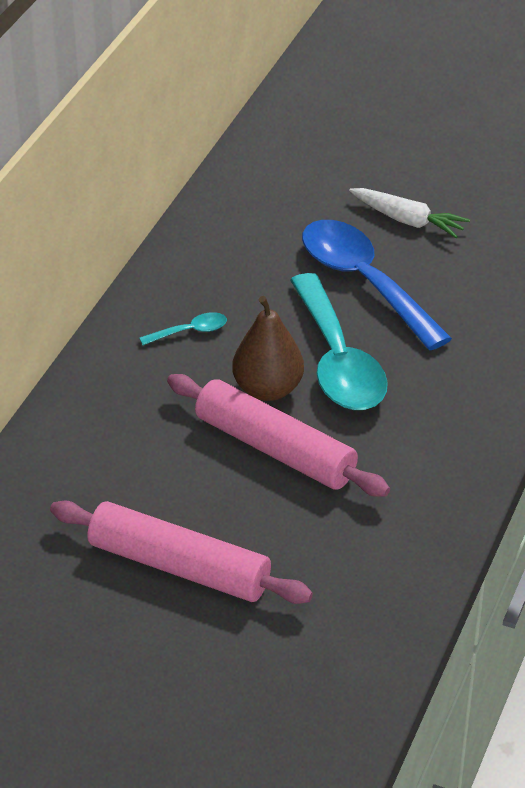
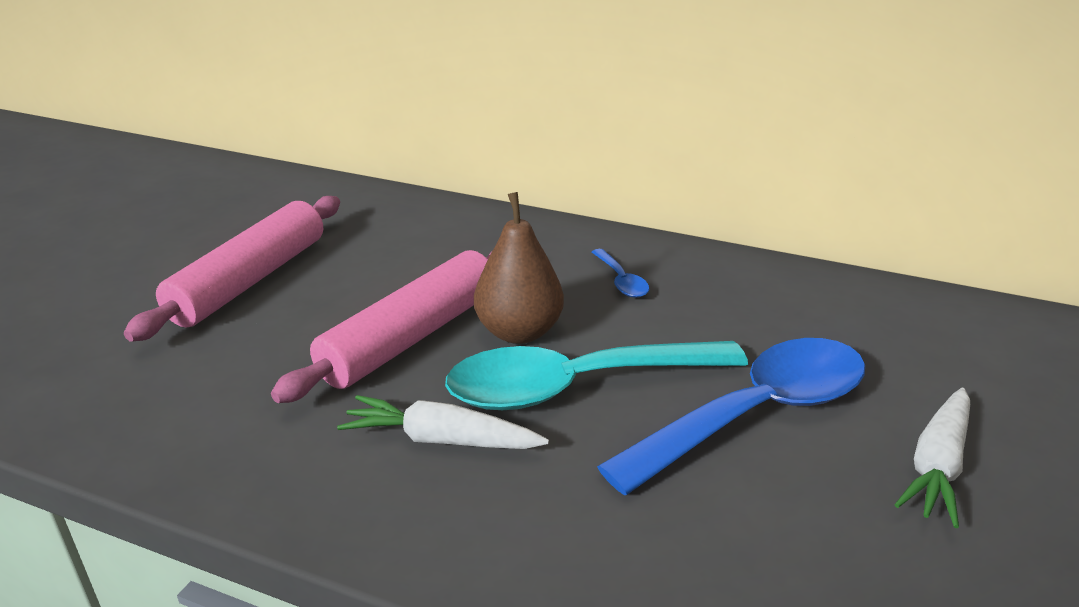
camera: 90 degrees right, 10 degrees down
(190, 331) = (621, 281): turquoise spoon -> blue spoon
(400, 424) = (441, 440): none -> white carrot

